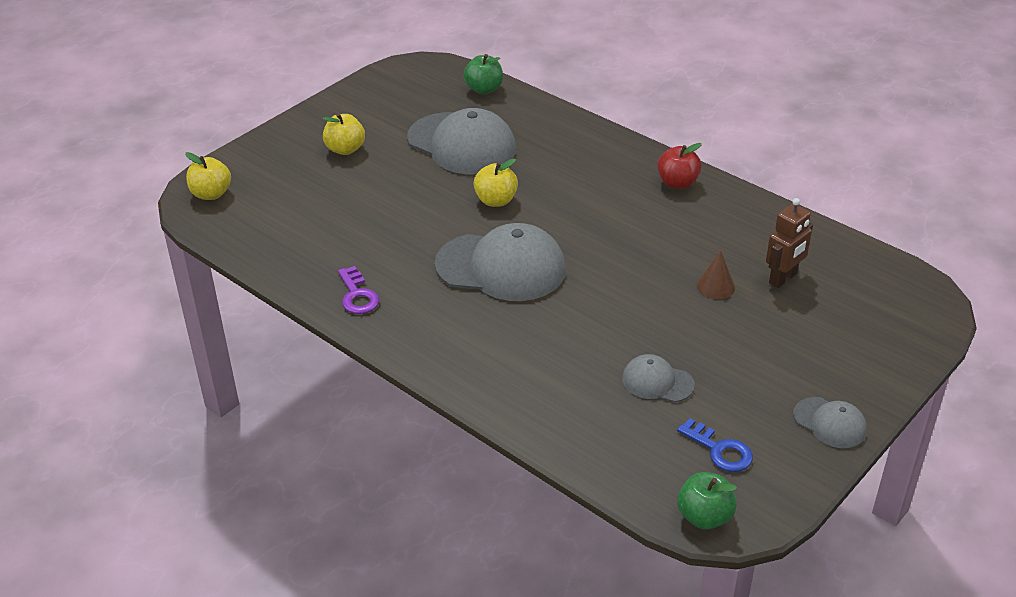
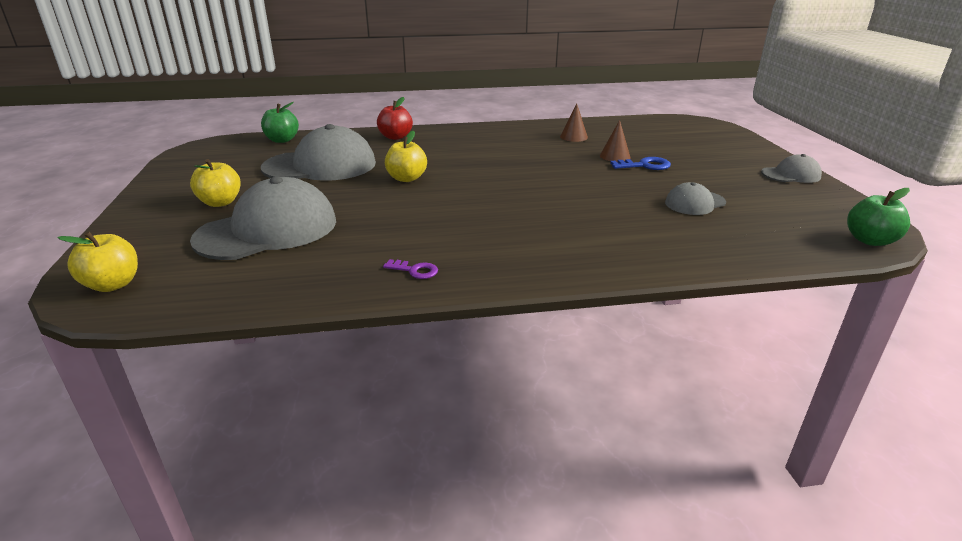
camera: 50 degrees left, 10 degrees down
(357, 295) = (415, 270): purple key -> purple key, size x0.67
(501, 267) = (485, 203): grey cap -> grey cap (268, 230)
(677, 183) = (496, 132): red apple -> red apple (395, 137)
(720, 450) = (793, 211): blue key -> blue key (645, 165)
(735, 236) = (573, 137): none -> brown cone
(783, 278) = (633, 140): brown robot -> none

